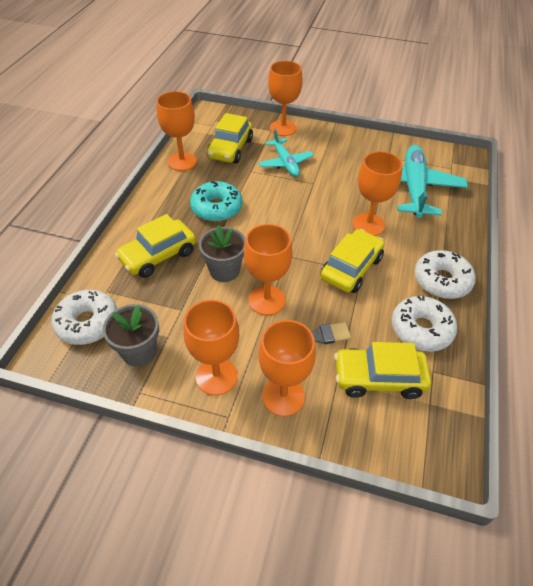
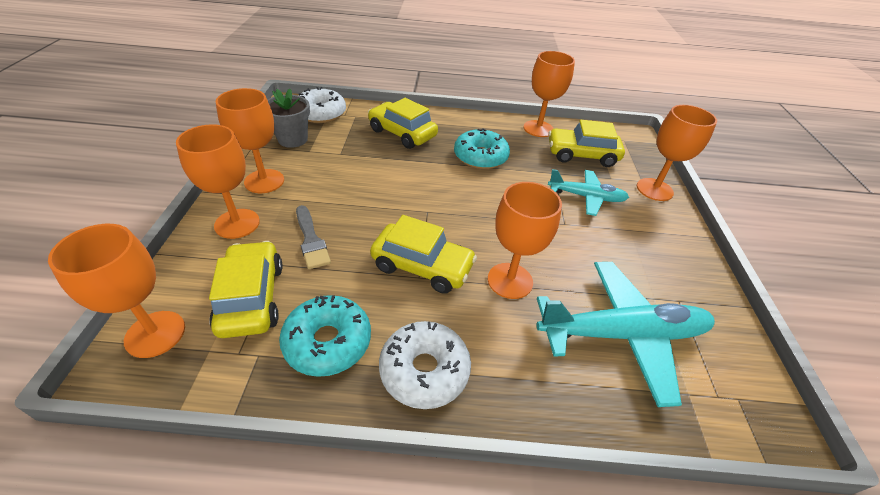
camera: 75 degrees right, 5 degrees down
(224, 270) = (393, 171): grey flower pot -> none
(266, 300) = (358, 202): orange goblet -> orange goblet (155, 334)
(285, 163) = (586, 197): turquoise plane -> turquoise plane turned 135 degrees counterclockwise
(421, 329) = (328, 342): white donut -> turquoise donut

